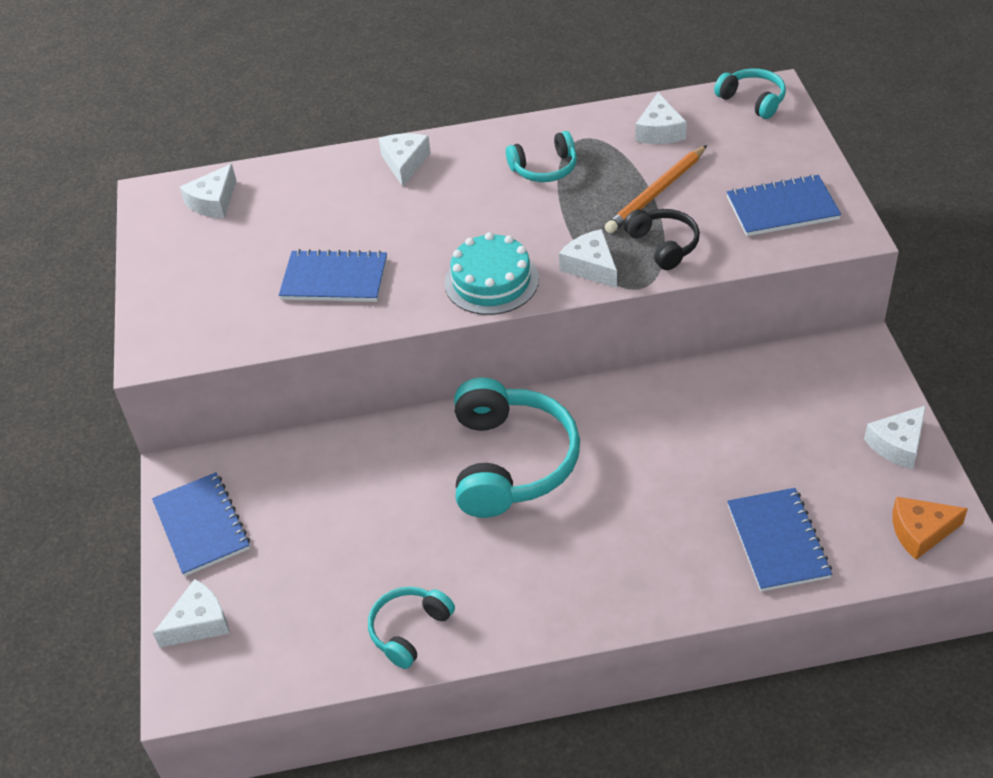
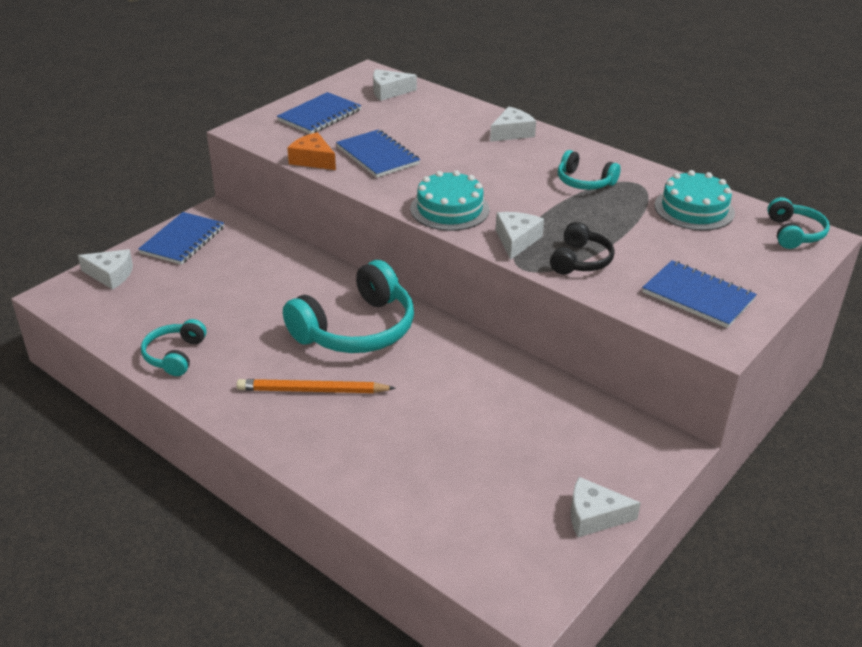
camera: 45 degrees right, 10 degrees down
(409, 630) = (175, 355): turquoise headphones -> turquoise headphones turned 75 degrees counterclockwise
(656, 192) = (629, 235): orange pencil -> orange pencil (313, 390)
(659, 131) = (694, 209): white cheese -> turquoise cake
(778, 541) = (419, 492): blue notebook -> blue notebook (320, 115)
(920, 532) = (515, 573): orange cheese -> orange cheese (312, 160)

